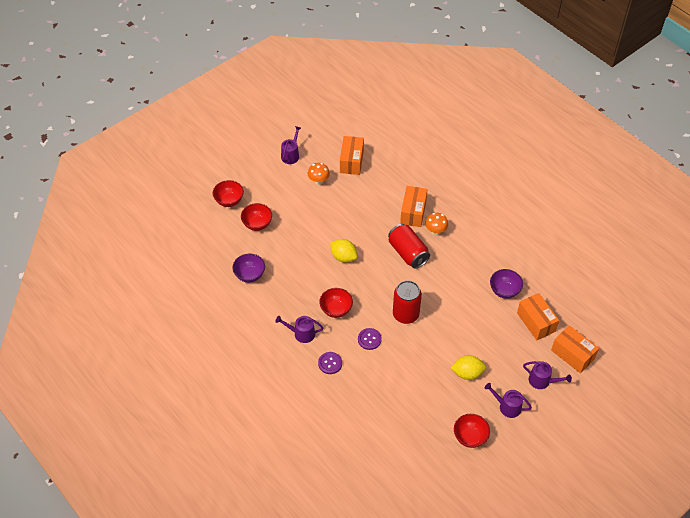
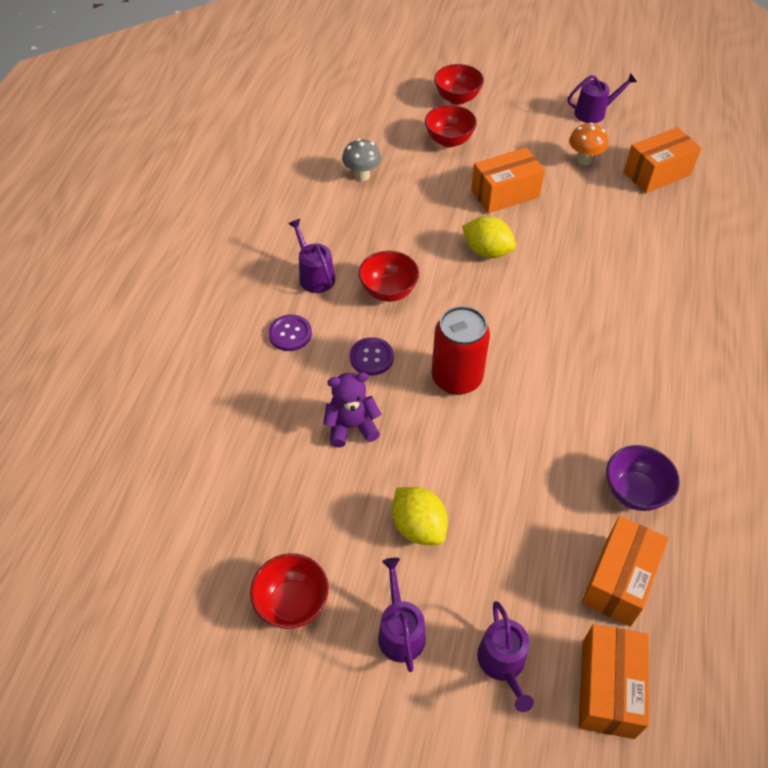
camera: 55 degrees right, 0 degrees up
(249, 275) = (362, 175): purple bowl -> grey mushroom
(343, 257) = (487, 251): yellow lemon -> yellow lemon turned 60 degrees counterclockwise
(401, 368) = (351, 426): none -> purple teddy bear
(408, 253) = (571, 320): red can -> none
(413, 212) = (651, 286): orange box -> orange box (505, 193)
(435, 231) = (648, 332): orange mushroom -> none

